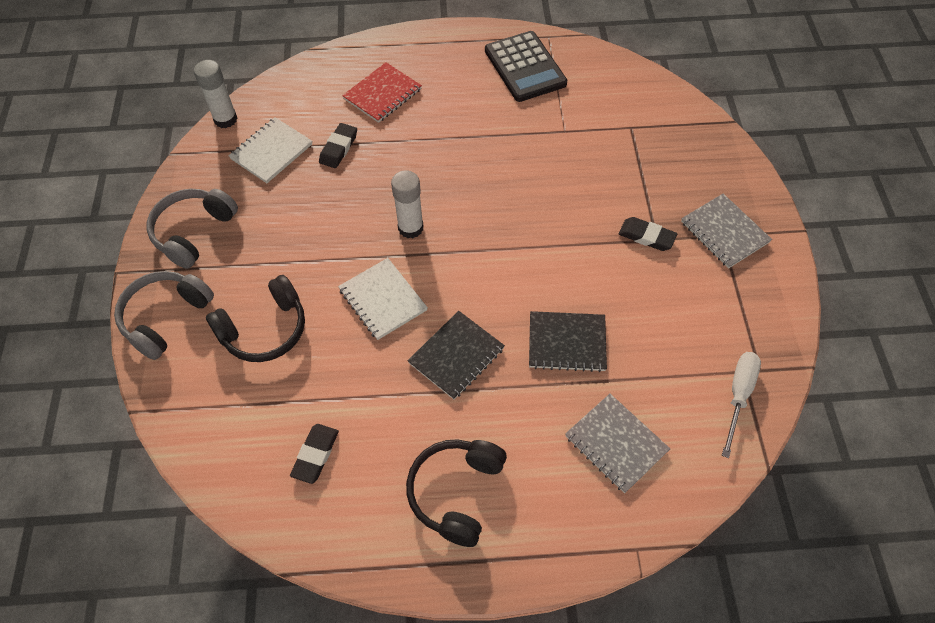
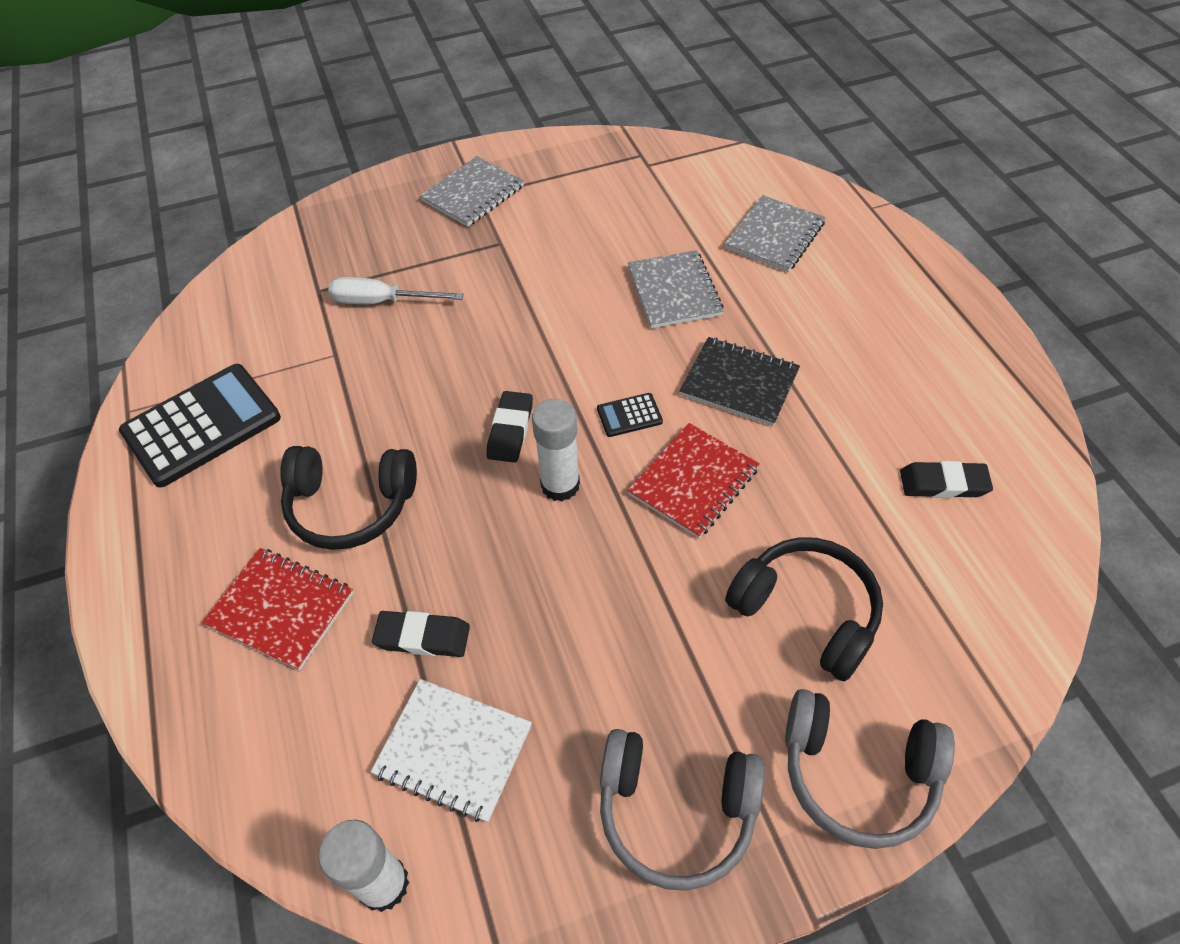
camera: 105 degrees left, 5 degrees down
(383, 300) = (693, 482): white notebook -> red notebook
(452, 279) = (629, 415): none -> black calculator
(456, 492) = (902, 342): black headphones -> black headphones (351, 505)
(567, 342) = (674, 291): black notebook -> grey notebook
(646, 236) = (498, 251): black eraser -> black eraser (510, 430)
(738, 396) = (676, 165): white screwdriver -> white screwdriver (382, 301)

